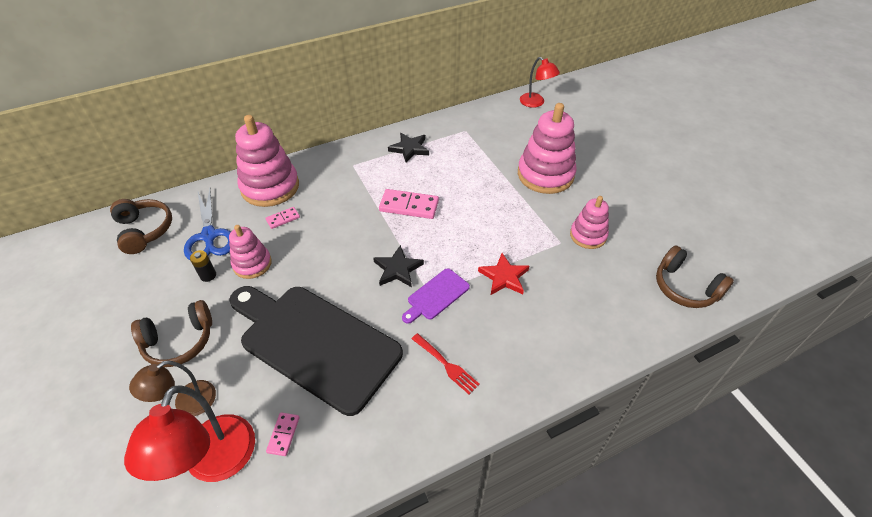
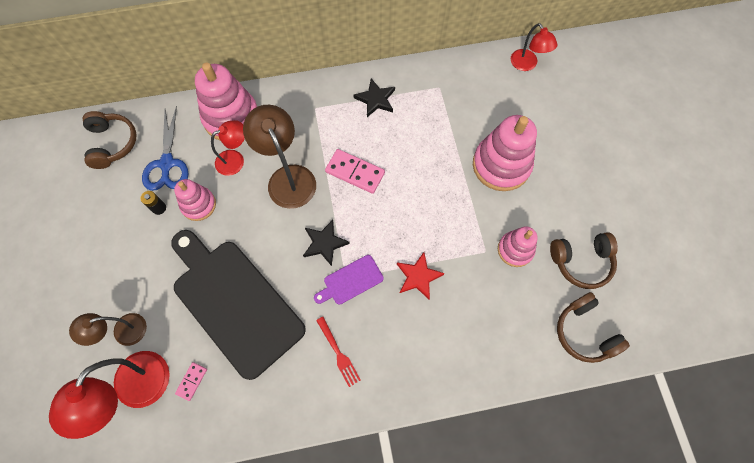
camera: 15 degrees right, 20 degrees up
(179, 341) = (125, 271): brown headphones -> brown headphones (581, 262)
(283, 219) = (235, 159): pink domino -> red lamp
(342, 223) = (288, 177): none -> brown lamp

